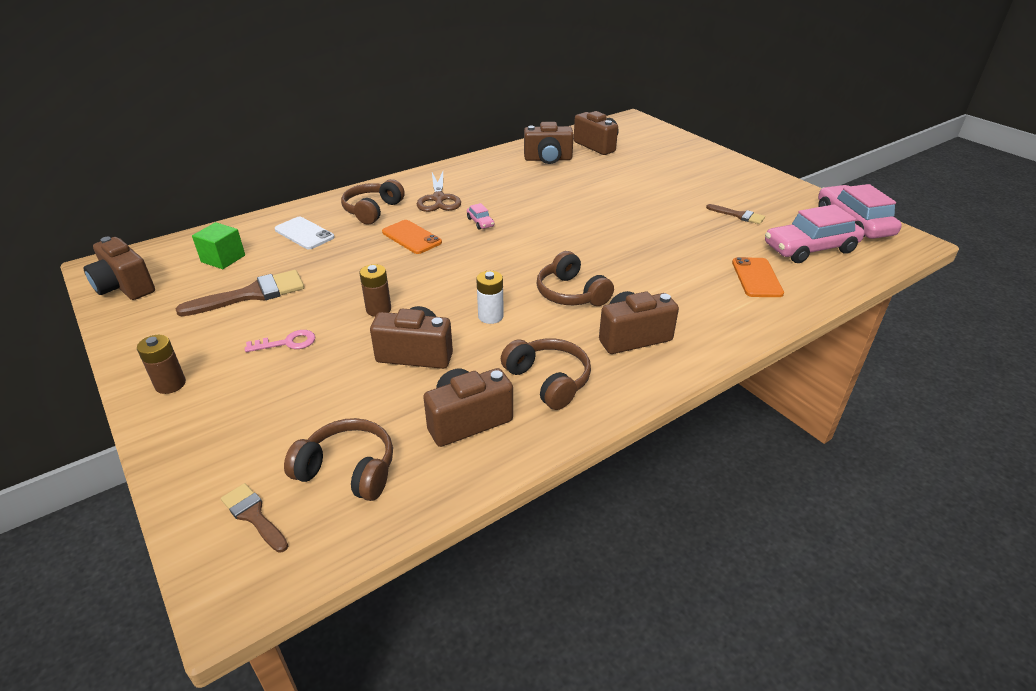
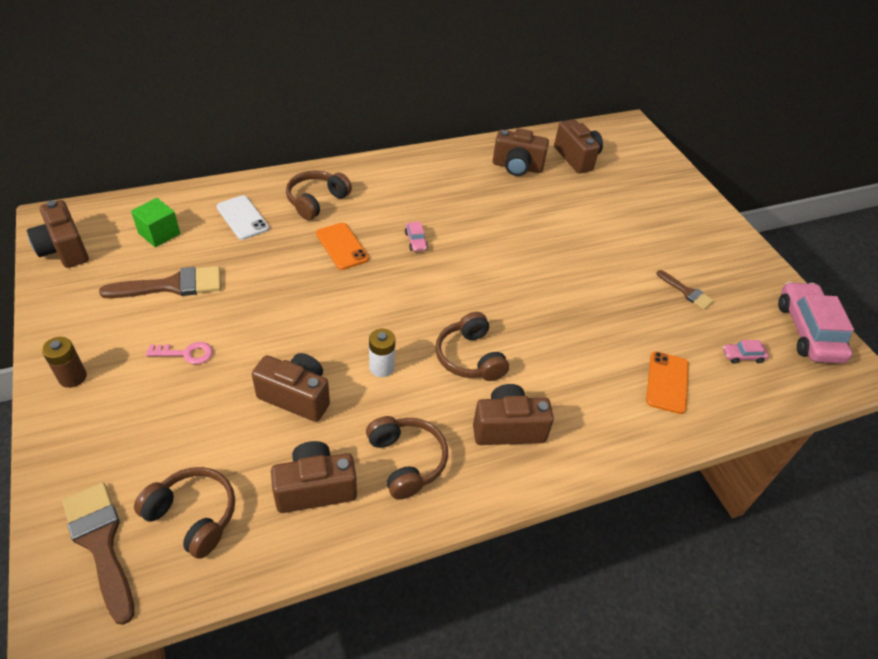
camera: 10 degrees right, 10 degrees up
(253, 515) = (101, 543): brown brush -> brown brush, size x1.74
(378, 309) = (280, 333): brown battery -> none
(438, 199) = (386, 199): brown scissors -> none
(810, 248) = (742, 356): pink car -> pink car, size x0.43

